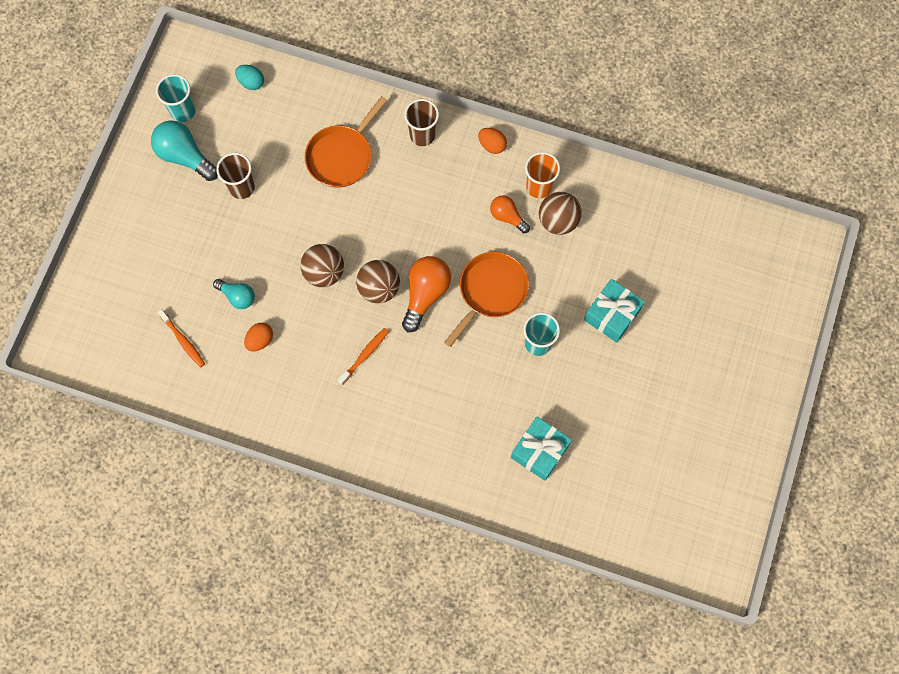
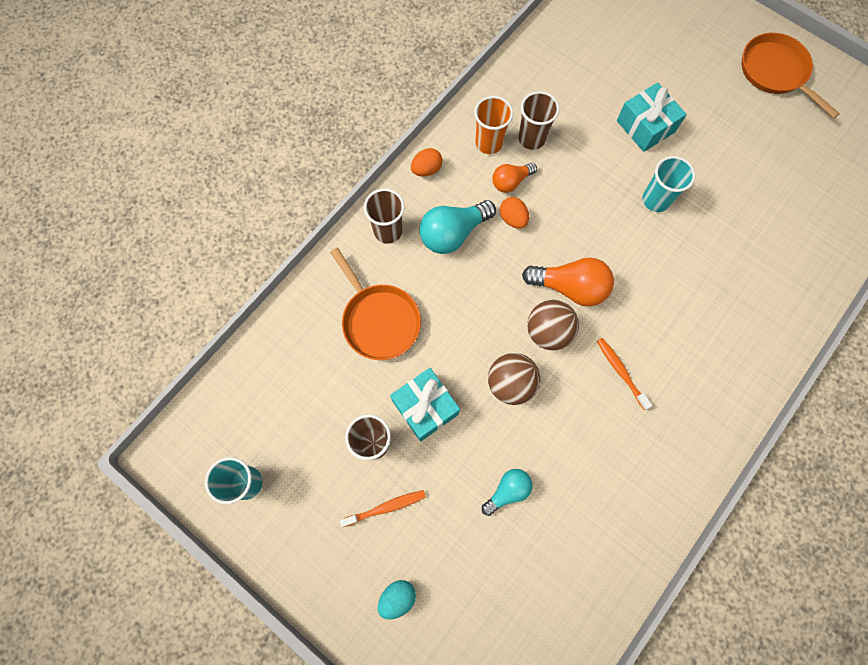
camera: 70 degrees left, 0 degrees up
(183, 341) = (542, 575): orange toothbrush -> orange toothbrush (386, 507)
(185, 156) = (306, 499): turquoise light bulb -> turquoise light bulb (453, 233)
(251, 82) = (245, 390): turquoise egg -> turquoise egg (397, 597)
(260, 340) = (569, 481): orange egg -> orange egg (513, 219)
(425, 294) = (570, 287): orange light bulb -> orange light bulb turned 150 degrees clockwise
(490, 291) = (587, 224): orange pan -> orange pan (775, 72)
(539, 451) = (770, 237): turquoise gift -> turquoise gift (425, 407)
(558, 221) = (531, 138): brown ball -> brown cup

